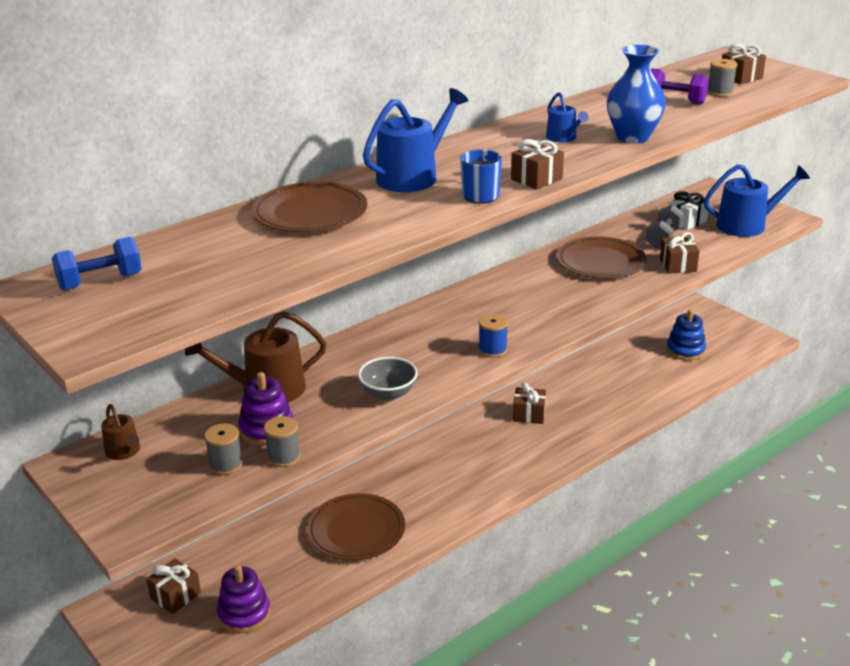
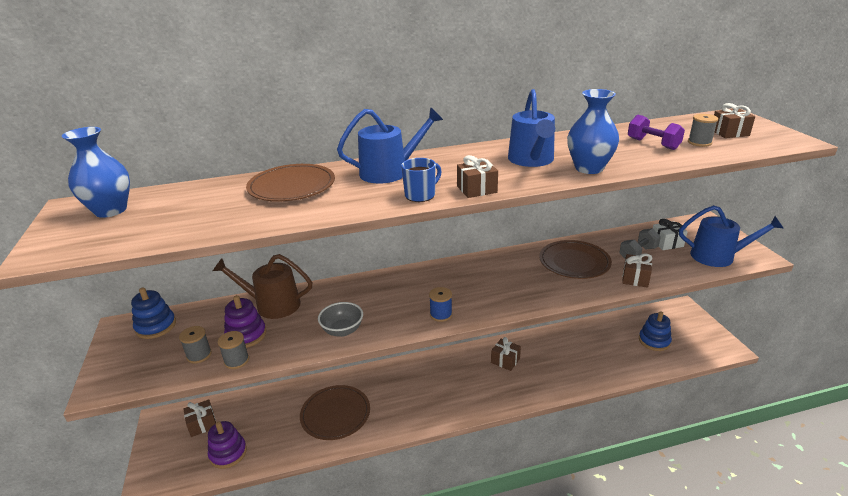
camera: 25 degrees right, 0 degrees up
(100, 282) = (111, 210): blue dumbbell -> blue vase
(124, 452) = (156, 326): brown watering can -> blue stacking toy
(563, 138) = (532, 160): blue watering can -> blue watering can, size x1.85

